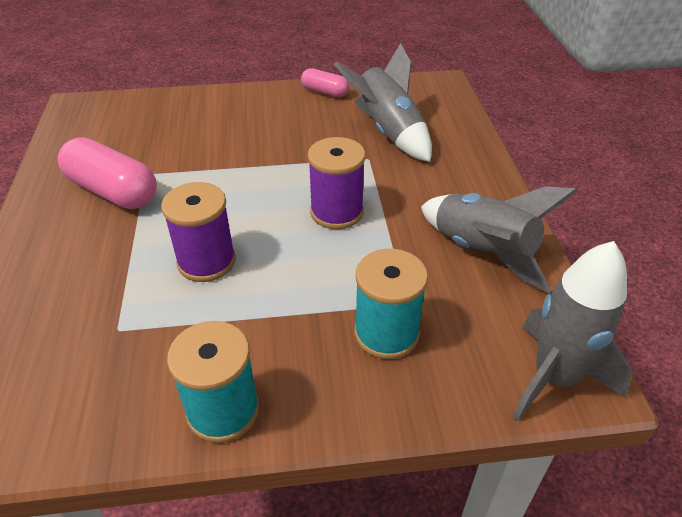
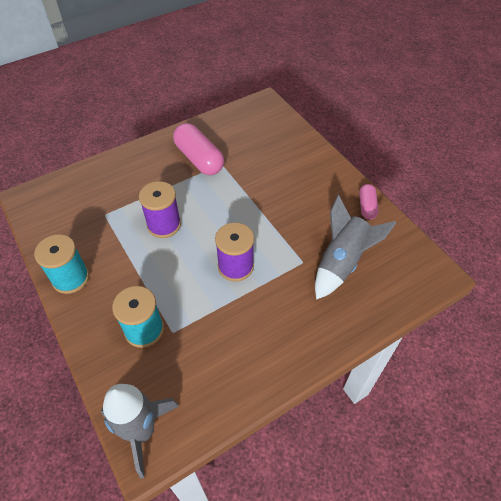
camera: 65 degrees right, 10 degrees up
(113, 191) = (199, 159): pink capsule -> pink capsule turned 45 degrees counterclockwise
(482, 252) = (237, 361): grey rocket -> none

